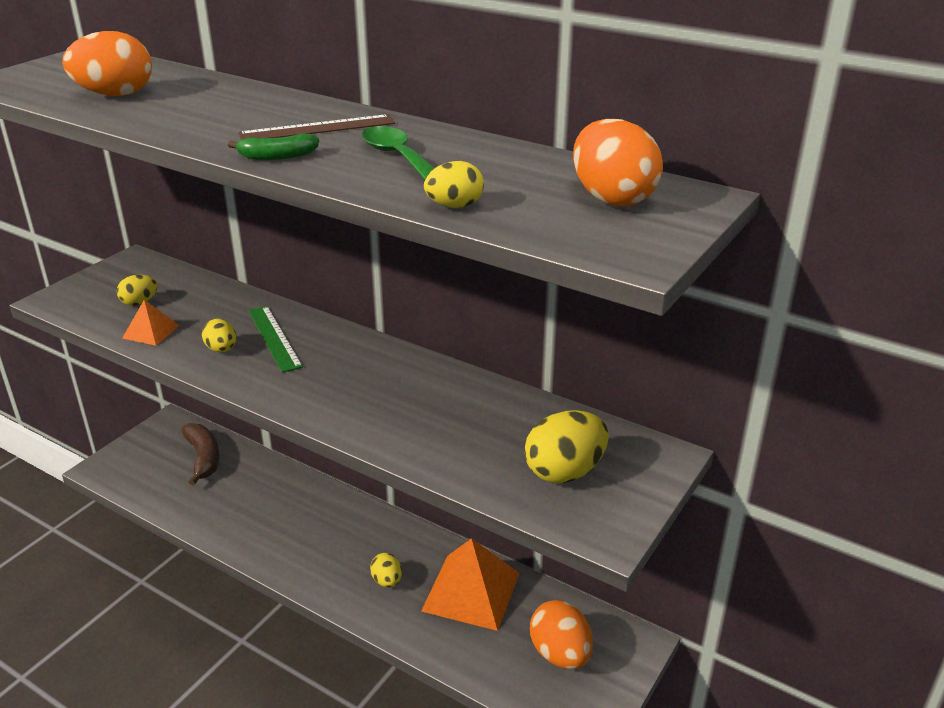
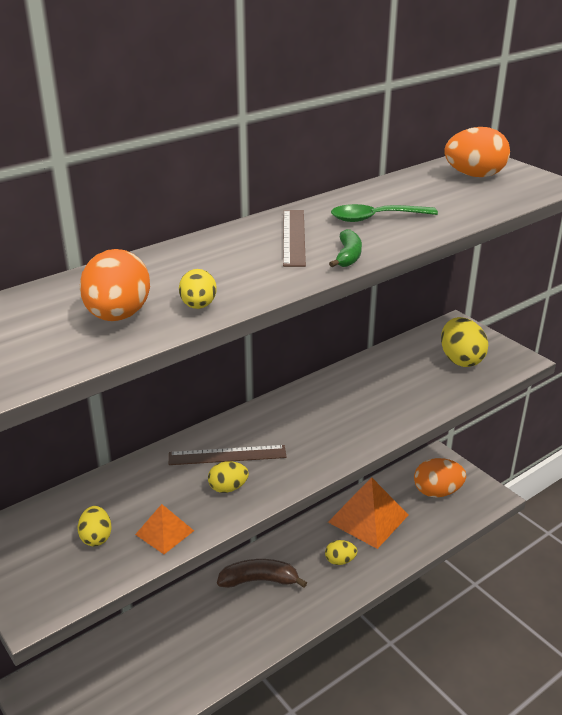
camera: 70 degrees left, 0 degrees up
(203, 458) = (112, 663): brown banana -> brown banana (259, 580)
(274, 338) = (227, 455): green ruler -> brown ruler
(454, 206) = (469, 214): yellow egg -> yellow egg (198, 306)

